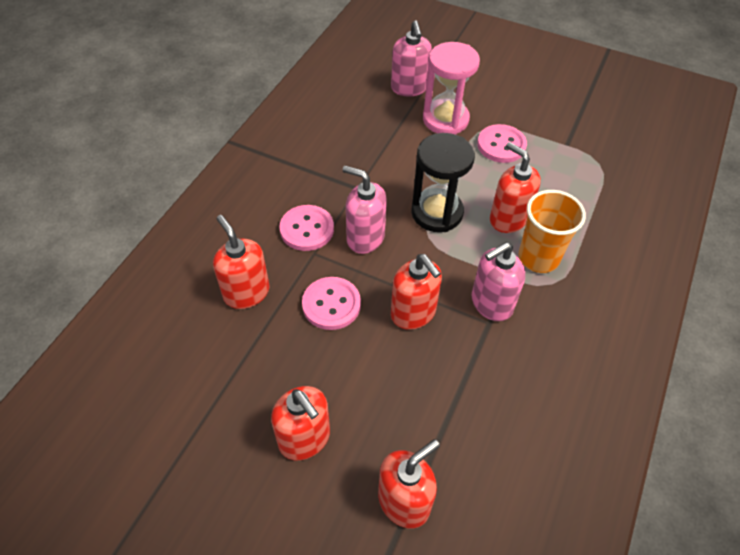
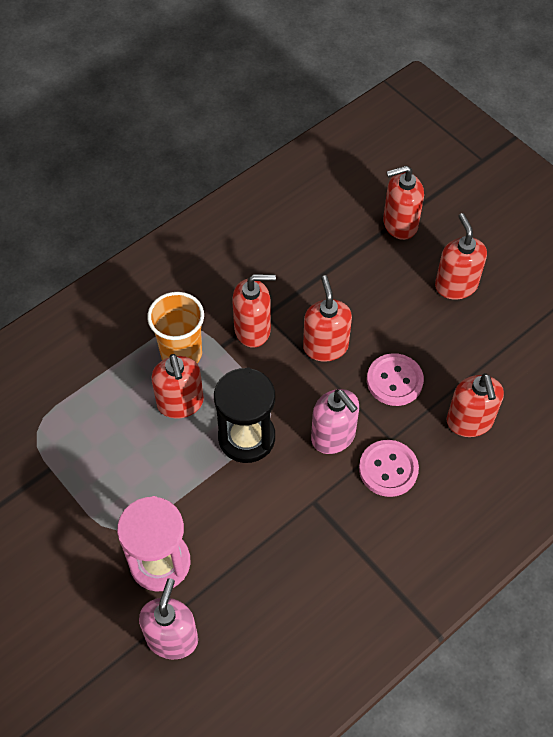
camera: 155 degrees left, 5 degrees up
(491, 303) = (253, 329): pink soap dispenser -> red soap dispenser
(501, 145) = (122, 497): pink button -> none

